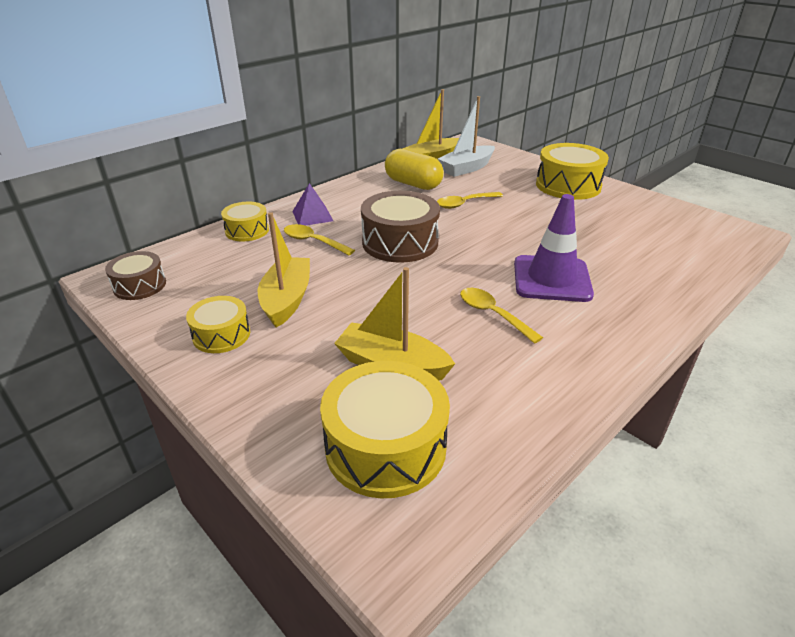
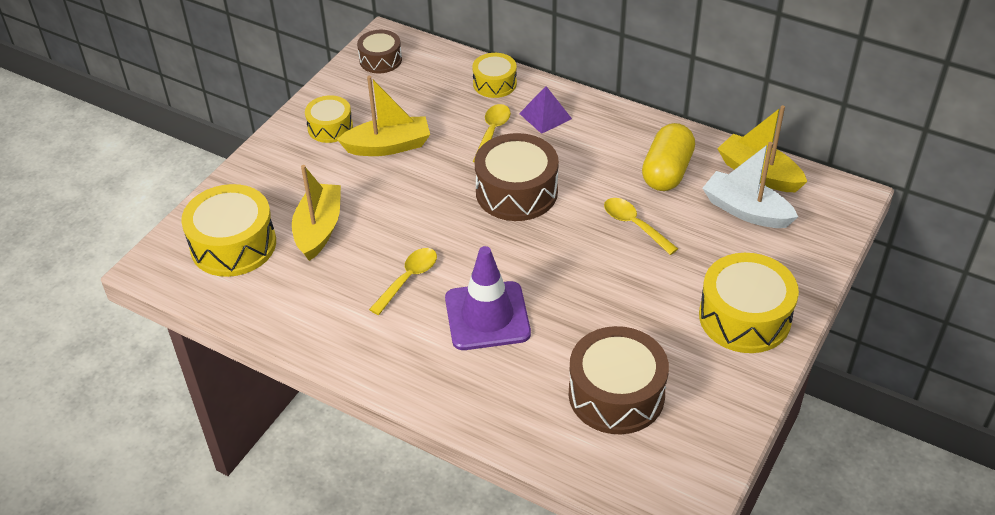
camera: 75 degrees right, 10 degrees up
(642, 238) = (616, 394): none -> brown drum

